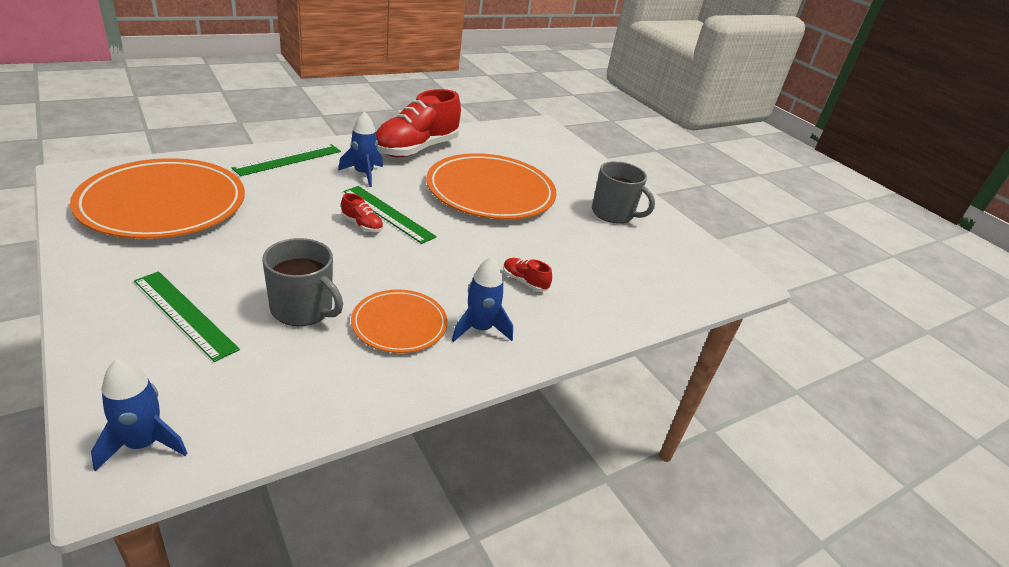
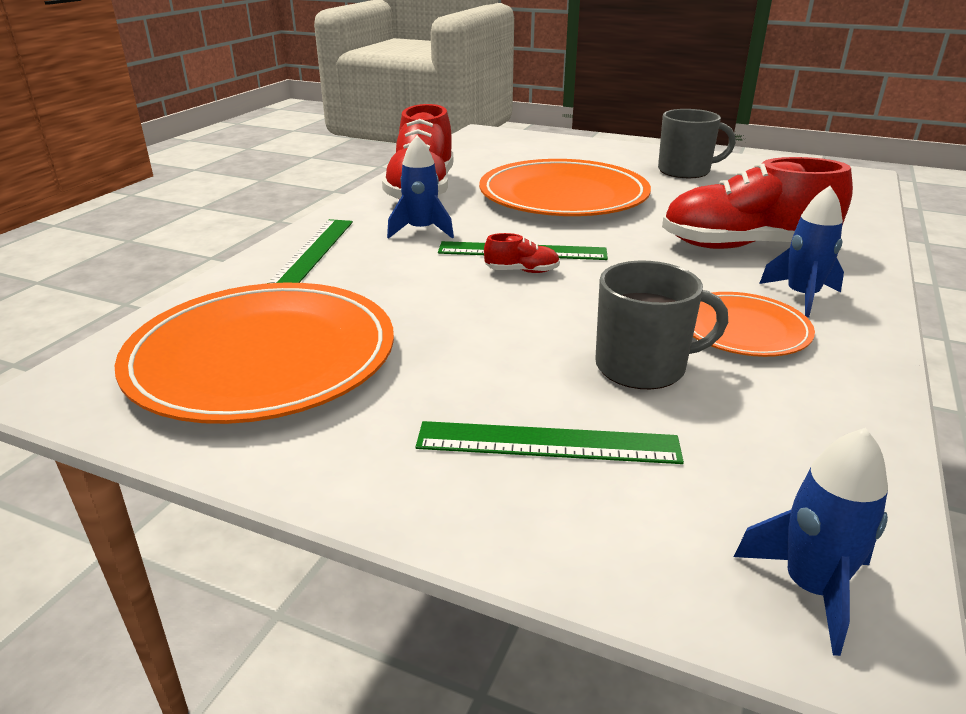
camera: 30 degrees left, 5 degrees down
(524, 282) = (745, 246): red shoe -> red shoe, size x2.47

